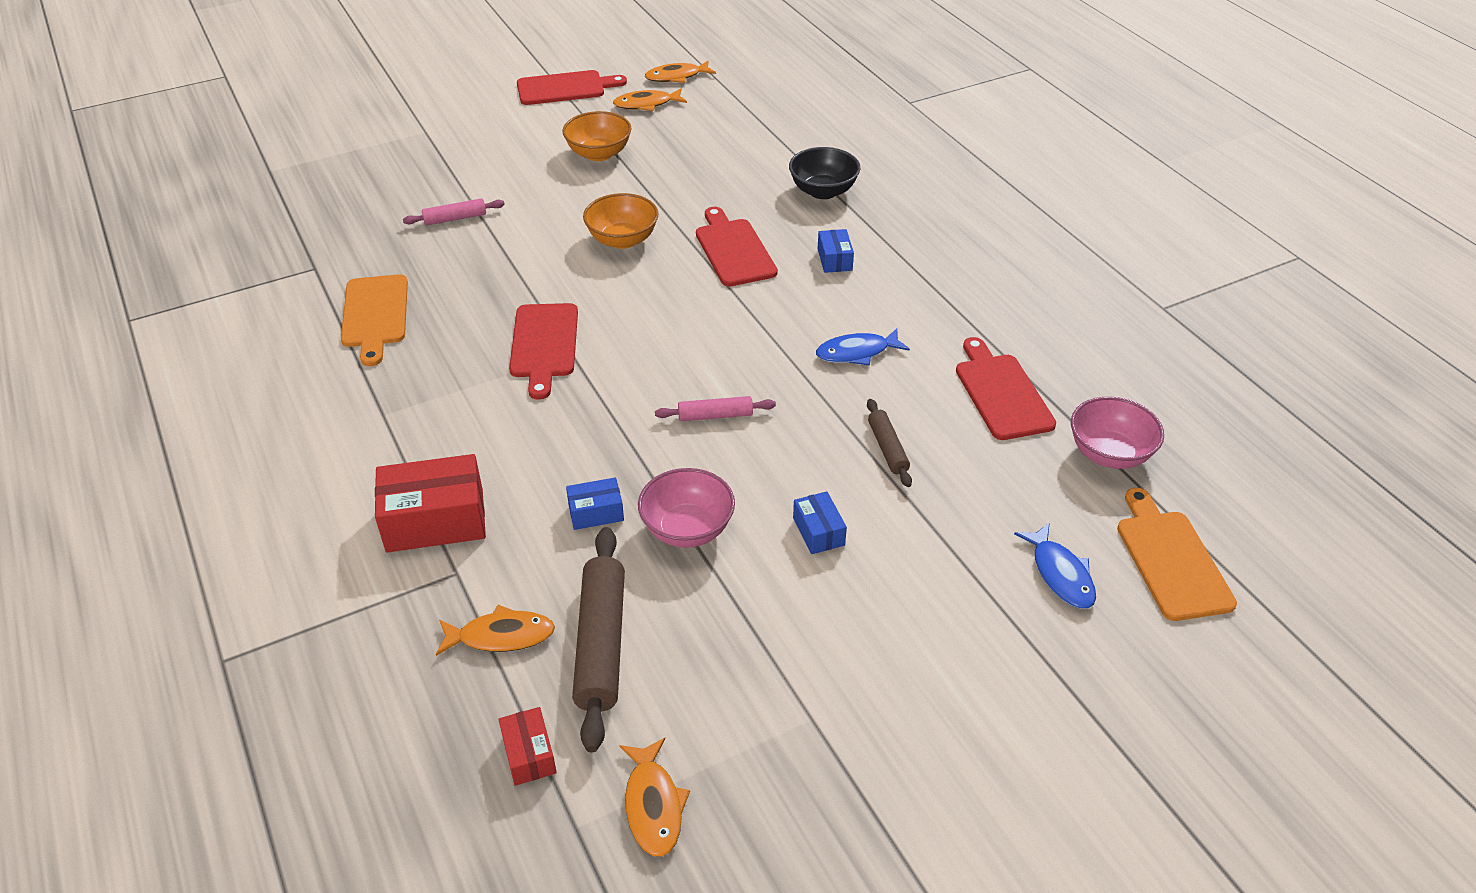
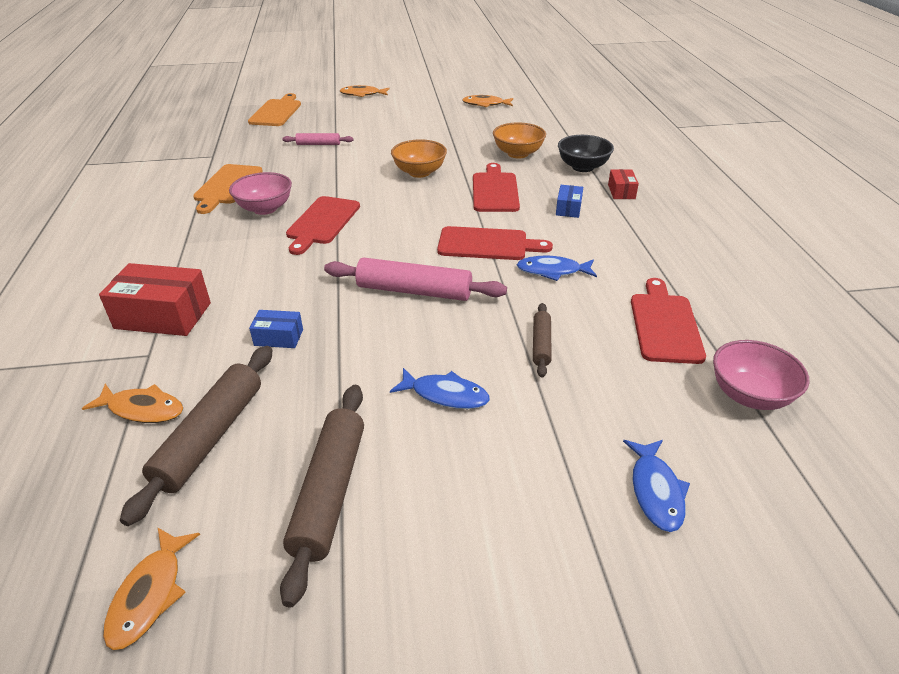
camera: 20 degrees right, 5 degrees down
(529, 754) = (87, 512): red box -> red box (621, 191)
(565, 88) = (437, 90): red cutting board -> red cutting board (487, 244)
(599, 154) = (436, 125): orange bowl -> orange bowl (518, 154)
(676, 77) = (515, 93): orange fish -> orange fish (362, 94)
(687, 529) = (339, 366): pink bowl -> pink bowl (265, 208)
(715, 416) = (414, 291): pink rolling pin -> pink rolling pin, size x1.85
(762, 663) = (329, 492): none -> brown rolling pin
(818, 531) = (445, 395): blue box -> blue fish
(1171, 560) = (782, 509): orange cutting board -> orange cutting board (276, 112)

